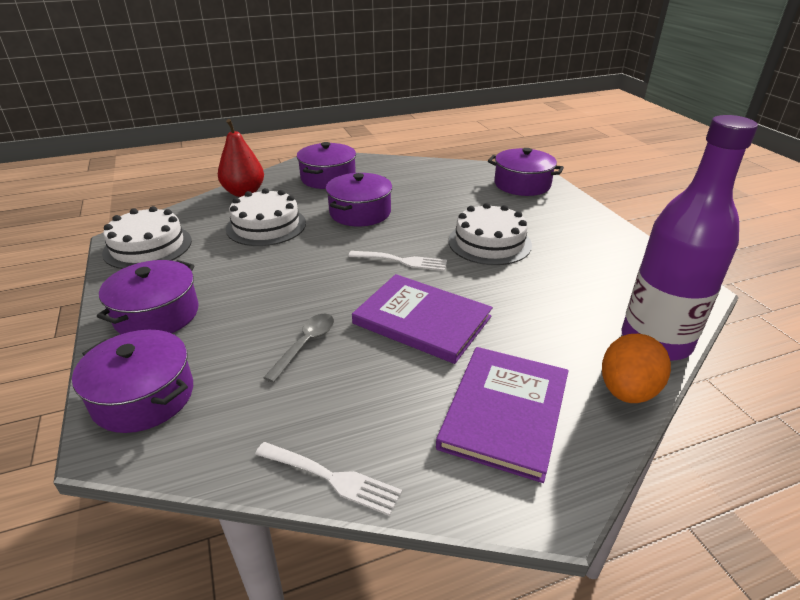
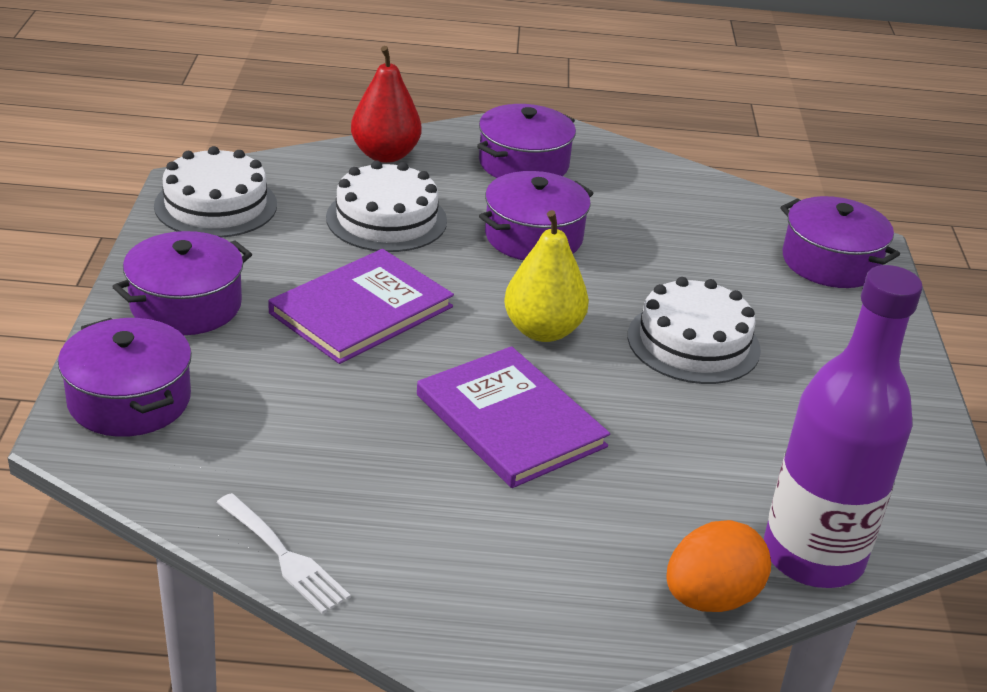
camera: 20 degrees right, 0 degrees up
(305, 345) = (342, 402): grey spoon -> none
(402, 261) = (542, 331): white fork -> yellow pear
(504, 412) = (530, 564): purple book -> purple book (361, 310)

